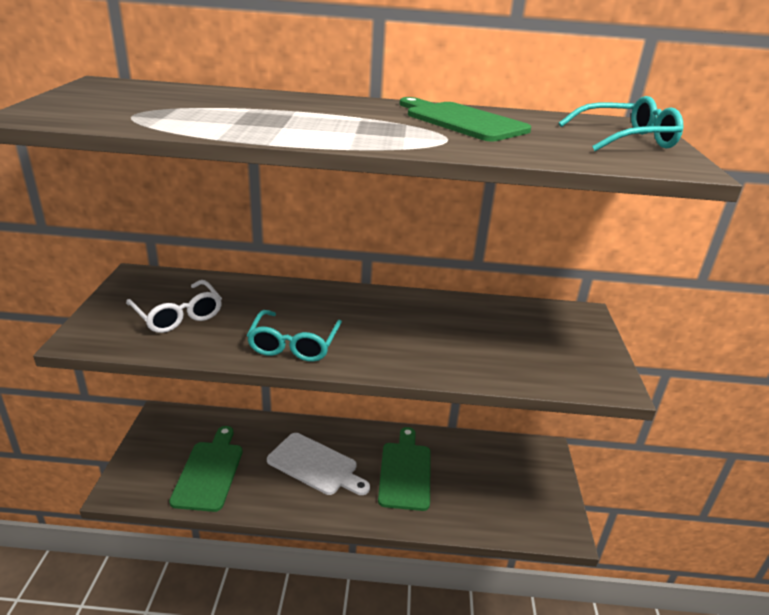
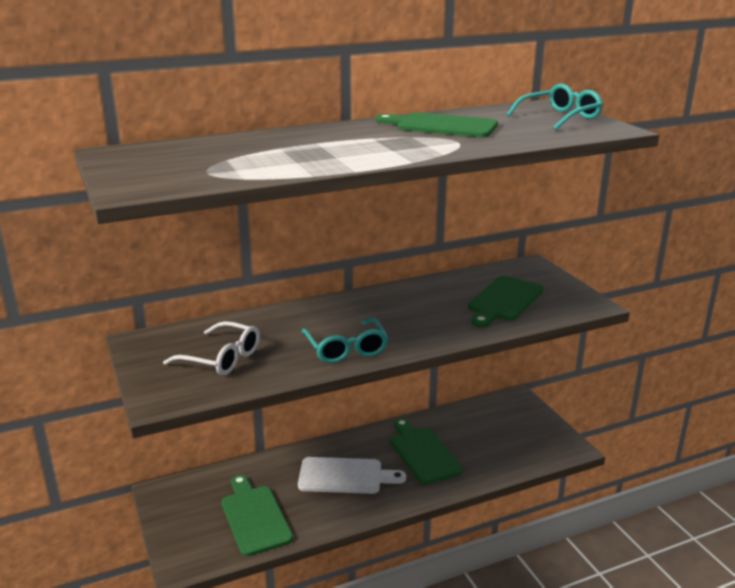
camera: 25 degrees left, 5 degrees down
(511, 346) = (504, 300): none -> green cutting board

